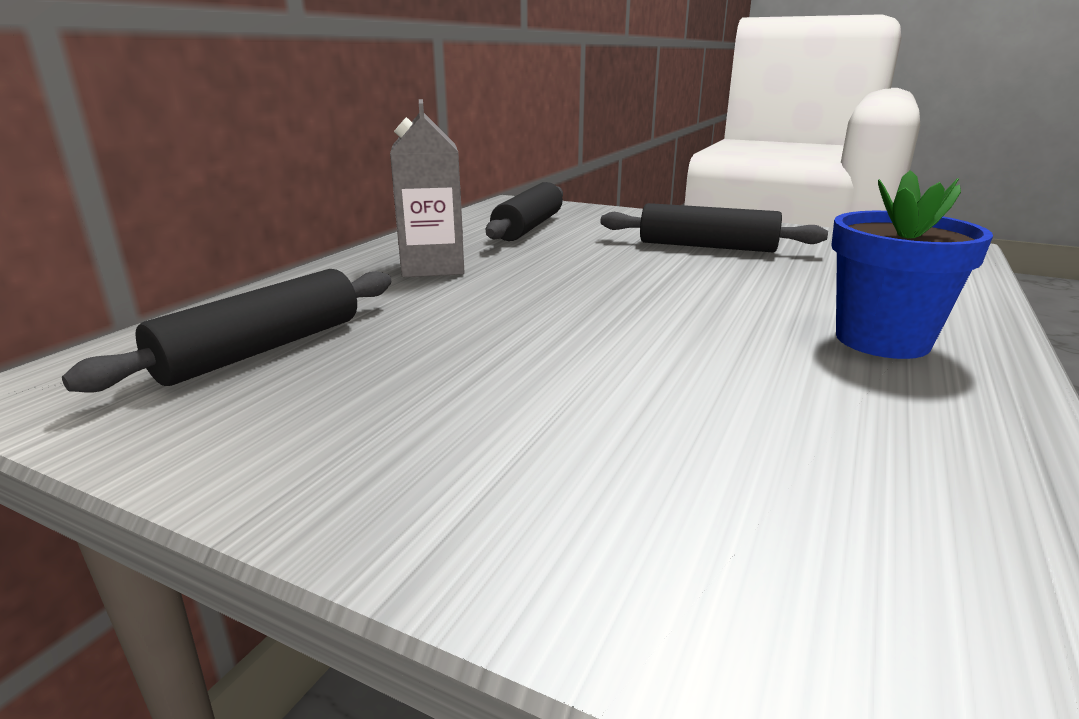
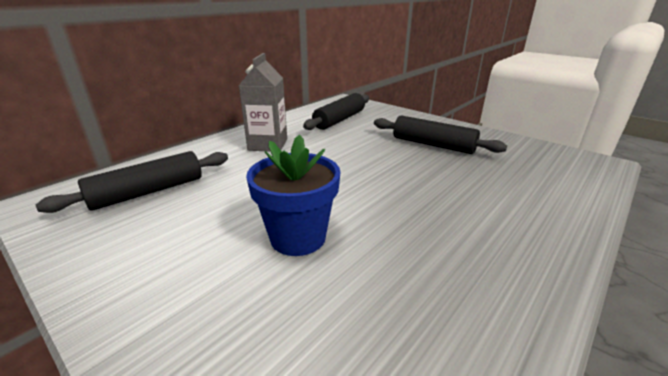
camera: 15 degrees right, 5 degrees up
(882, 340) = (489, 237): blue flower pot -> blue flower pot (298, 237)

